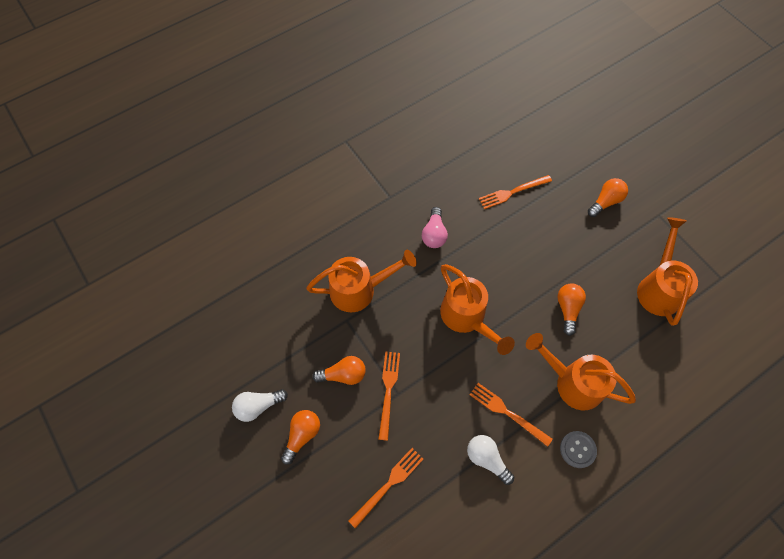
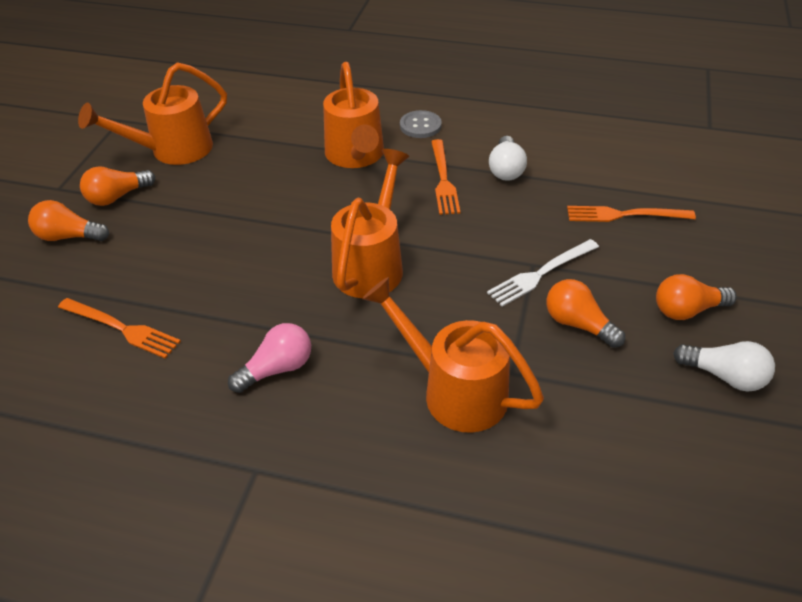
camera: 130 degrees left, 20 degrees down
(388, 391) = (540, 274): orange fork -> white fork
(567, 309) = (270, 196): orange light bulb -> orange light bulb (117, 197)

